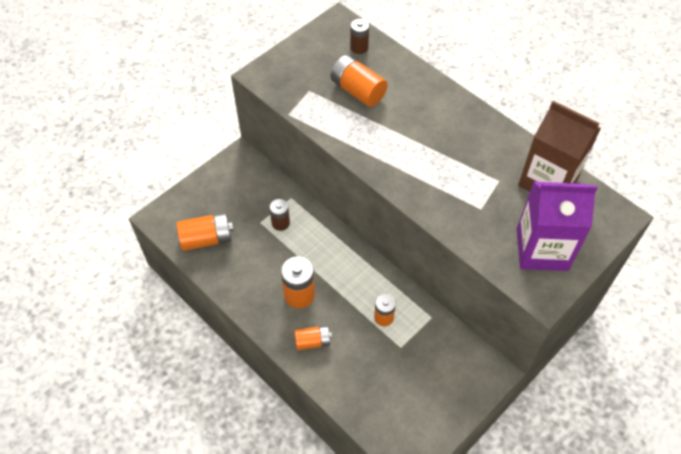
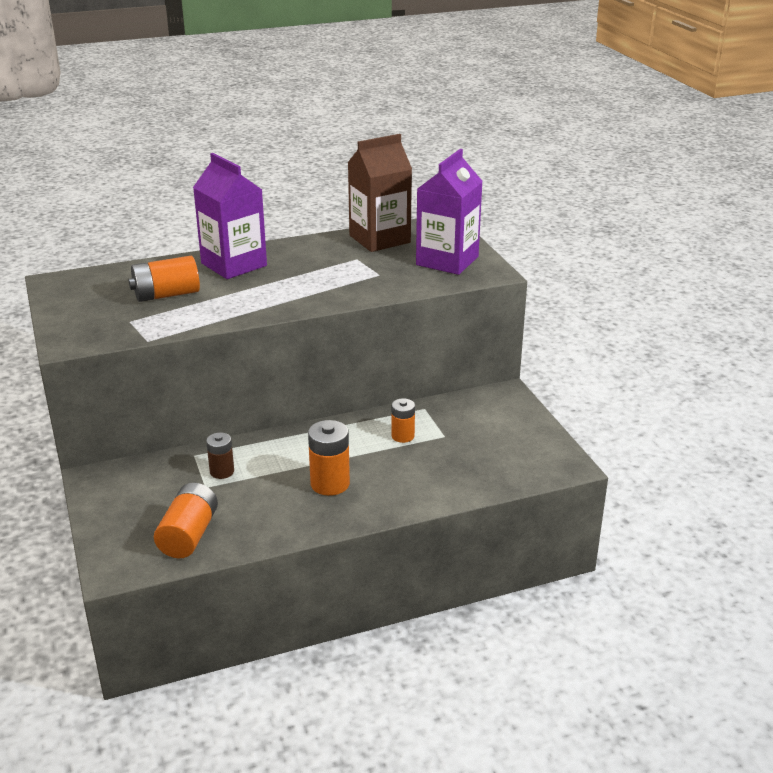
camera: 65 degrees left, 25 degrees down
(313, 341) = (396, 490): orange battery -> none
(359, 47) = (108, 280): brown battery -> none
(431, 106) = (234, 264): none -> purple carton

